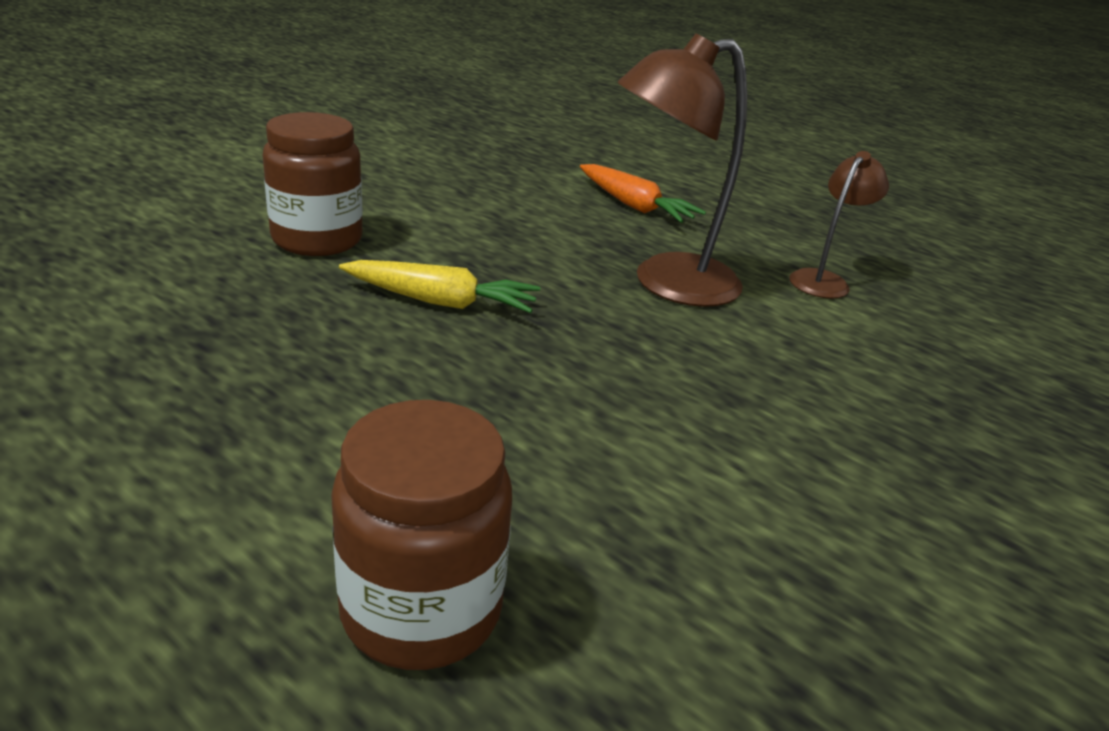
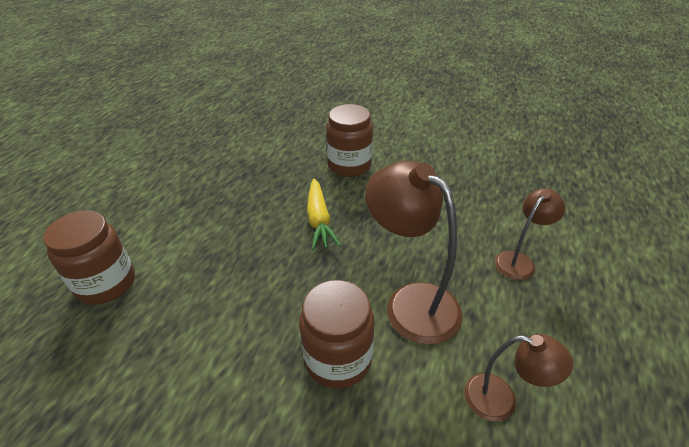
camera: 75 degrees right, 10 degrees up
(634, 206) = (519, 260): orange carrot -> brown lamp
(743, 359) = (338, 359): none -> brown jar

